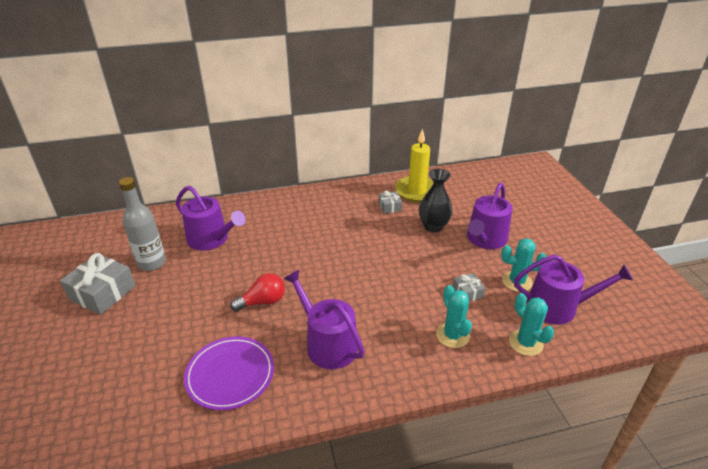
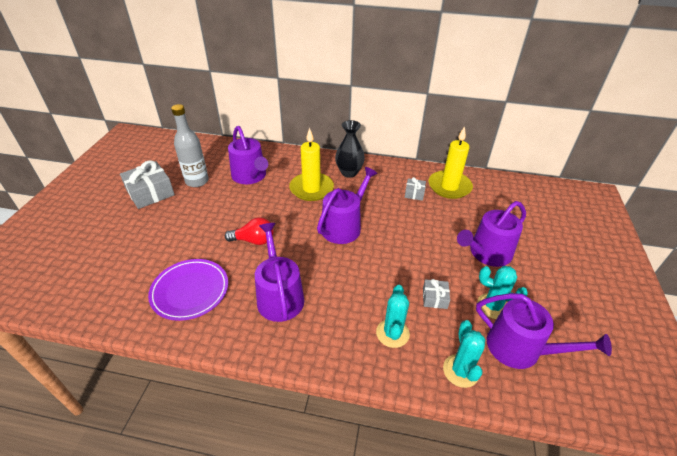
camera: 25 degrees right, 5 degrees up
(287, 232) = (311, 189): none -> yellow candle
(345, 257) = (344, 226): none -> purple watering can
(433, 226) = (443, 224): black vase -> black vase (349, 172)

